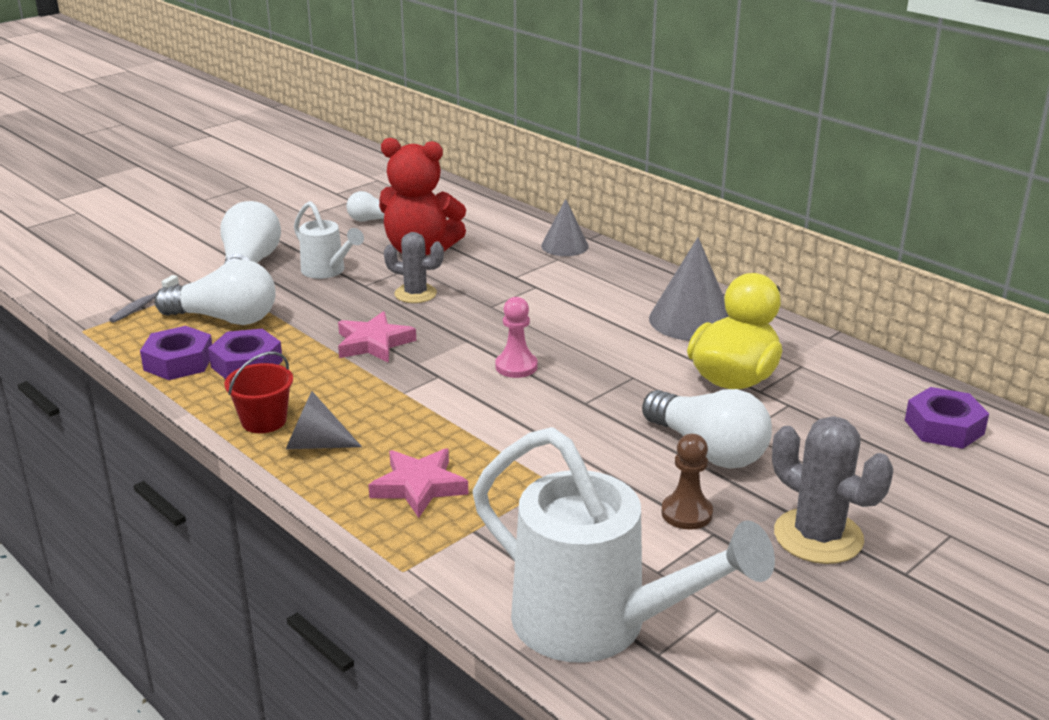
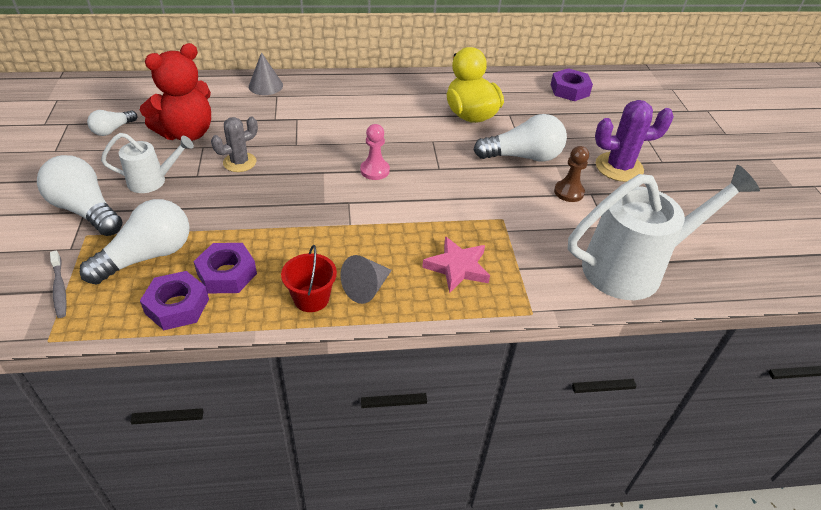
camera: 55 degrees left, 15 degrees up
(373, 343) = (276, 207): pink star -> none
(691, 320) = (401, 95): grey cone -> none
(818, 536) = (619, 167): grey cactus -> purple cactus

